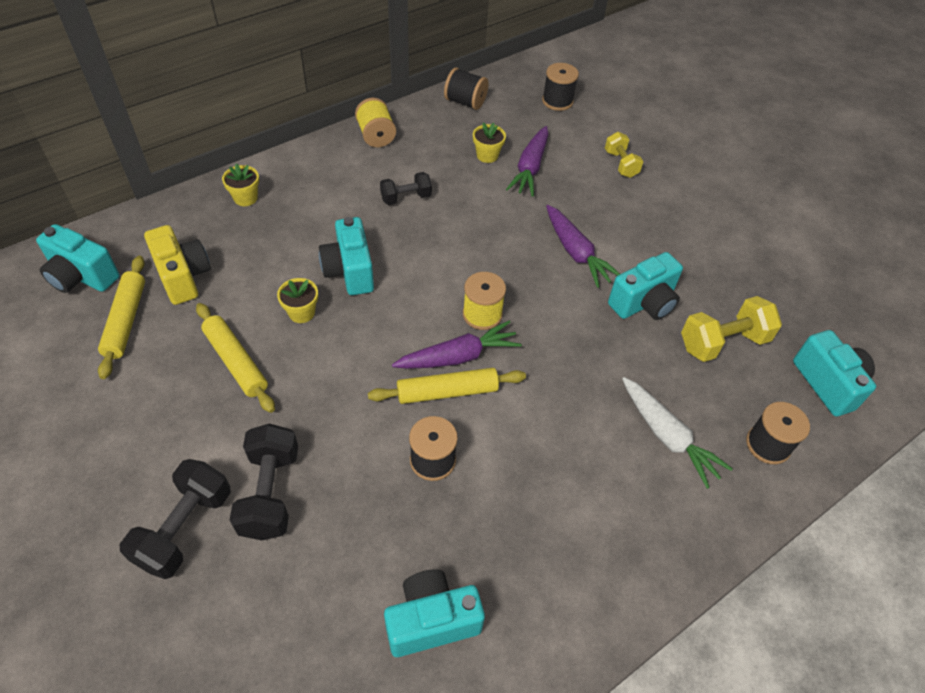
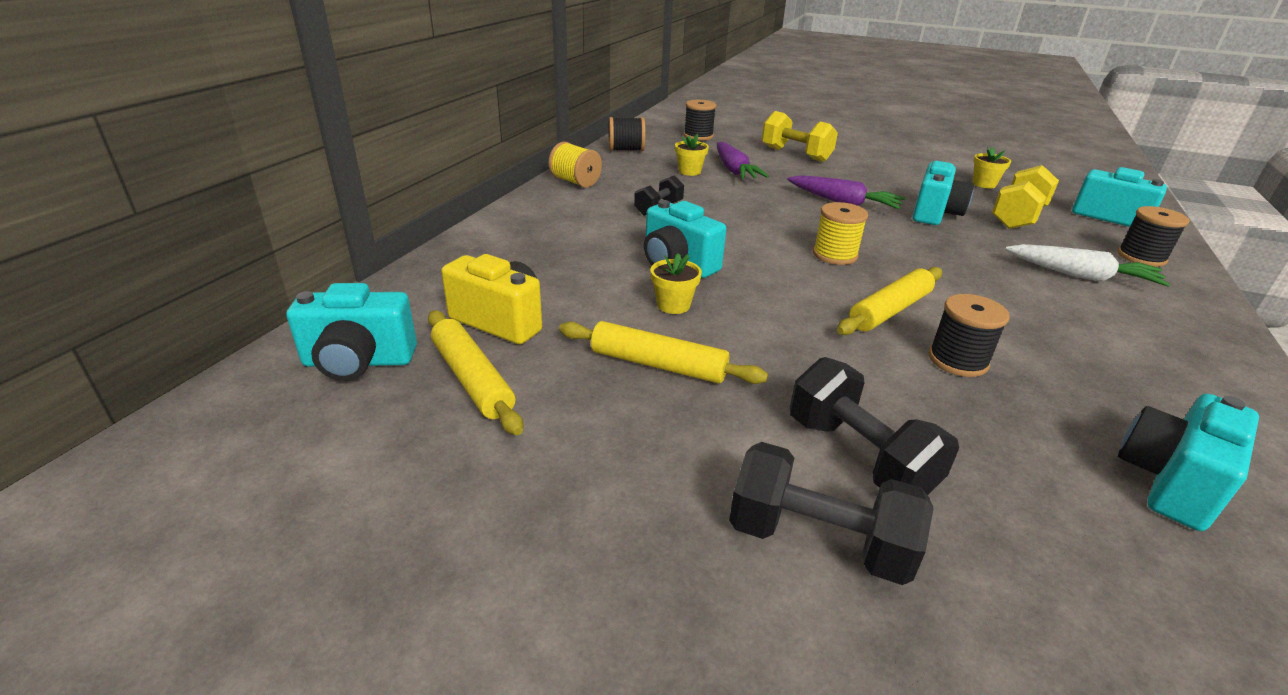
camera: 30 degrees left, 20 degrees down
(185, 528) = (818, 541): black dumbbell -> black dumbbell turned 60 degrees counterclockwise
(245, 198) = (496, 247): yellow flower pot -> yellow flower pot (984, 184)
(458, 356) = (860, 286): purple carrot -> none
(621, 164) = (795, 154): yellow dumbbell -> yellow dumbbell, size x1.59

